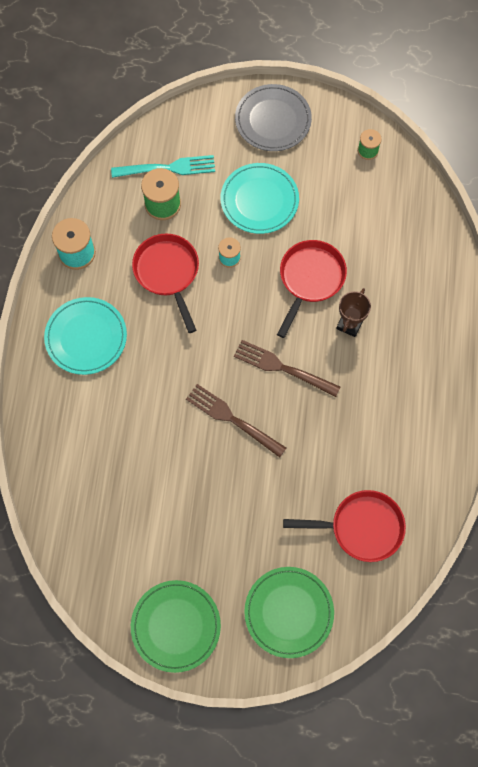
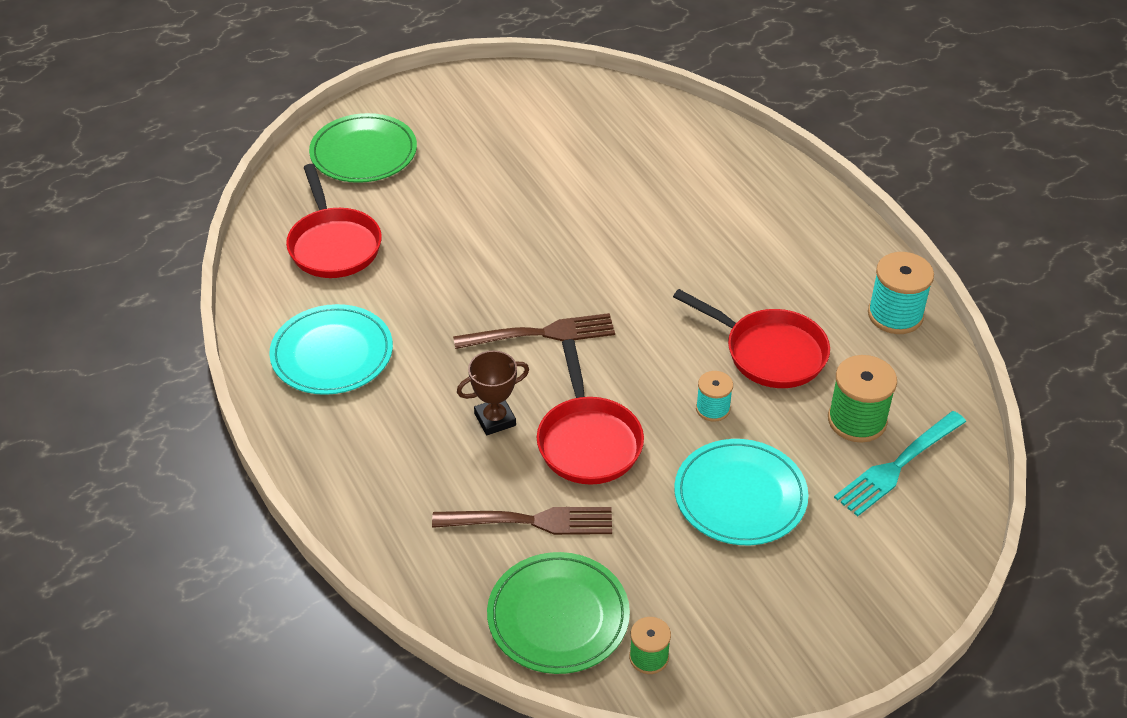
camera: 145 degrees right, 25 degrees down
(86, 337) = (791, 248): turquoise plate -> turquoise plate (332, 354)
(176, 626) = (469, 97): green plate -> green plate (558, 616)
(232, 419) = (556, 261): brown fork -> brown fork (530, 521)
(273, 120) = (826, 616): grey plate -> none
(349, 324) = (495, 419): brown trophy -> brown trophy turned 75 degrees clockwise
(361, 527) = (333, 245): red pan -> red pan turned 75 degrees counterclockwise

